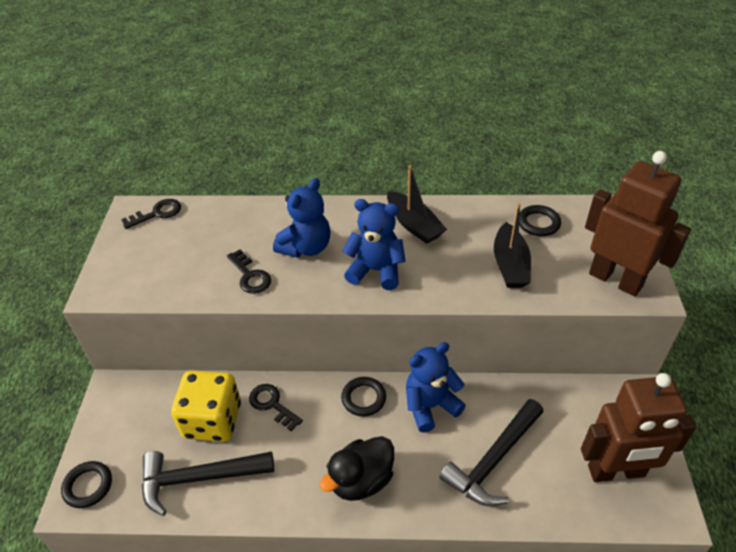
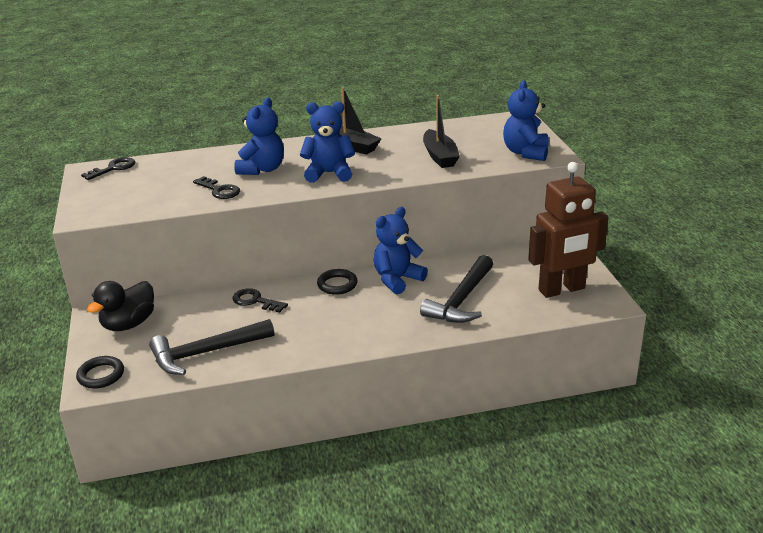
camera: 15 degrees left, 15 degrees down
(212, 420) = (204, 319): yellow dice -> none
(361, 480) = (353, 329): black duck -> black duck (129, 324)
(538, 223) = (454, 133): black ring -> none
(615, 280) = (526, 153): brown robot -> blue teddy bear

